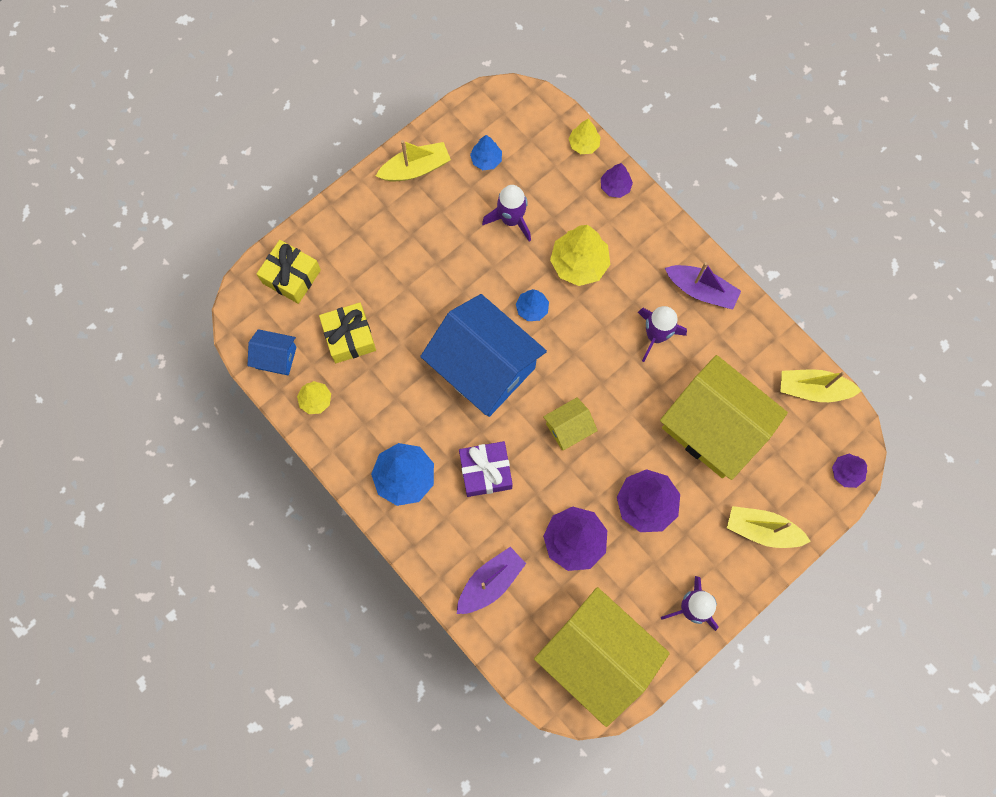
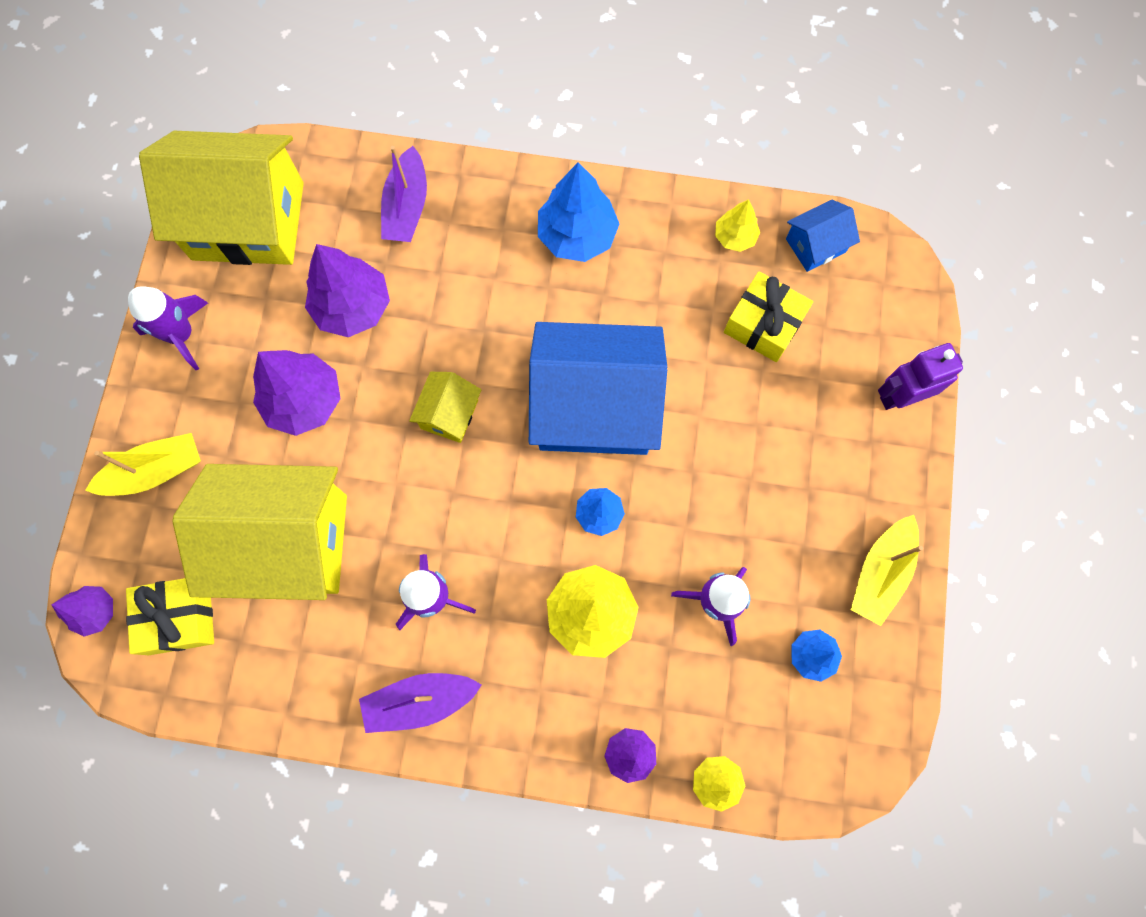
camera: 140 degrees right, 0 degrees up
(291, 276) = (885, 337): yellow gift -> yellow gift (179, 617)
(316, 241) = (900, 396): none -> purple robot
(485, 471) = (500, 303): purple gift -> none
(813, 389) = (198, 683): yellow boat -> none

